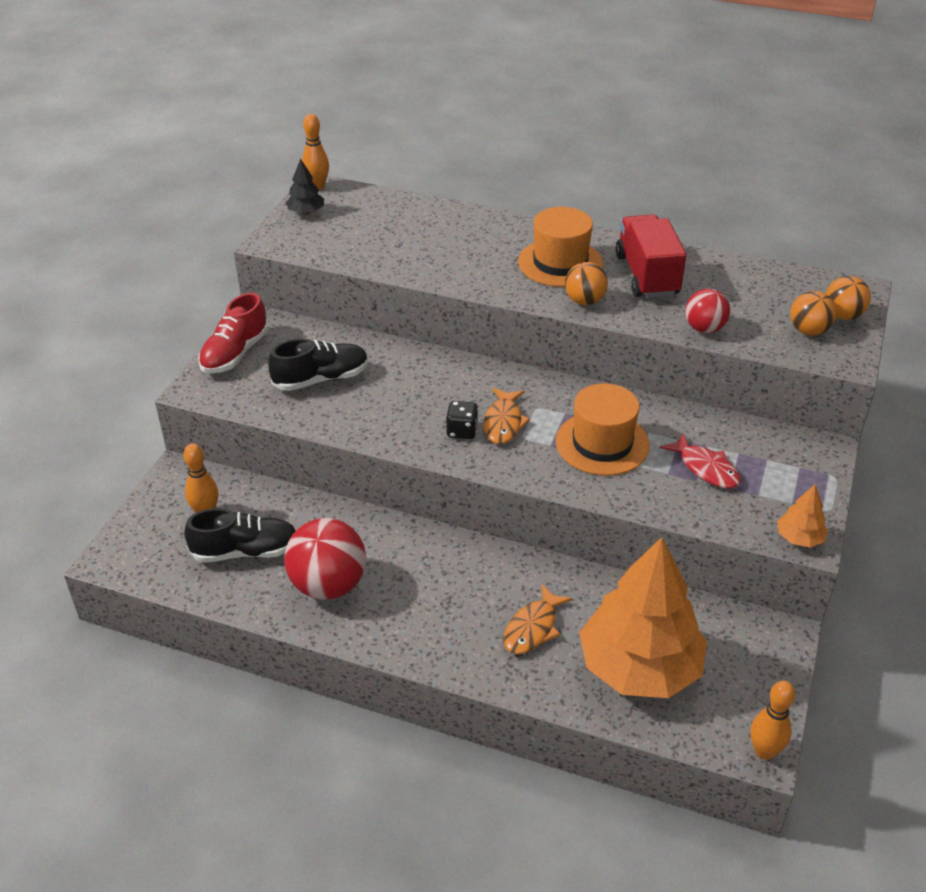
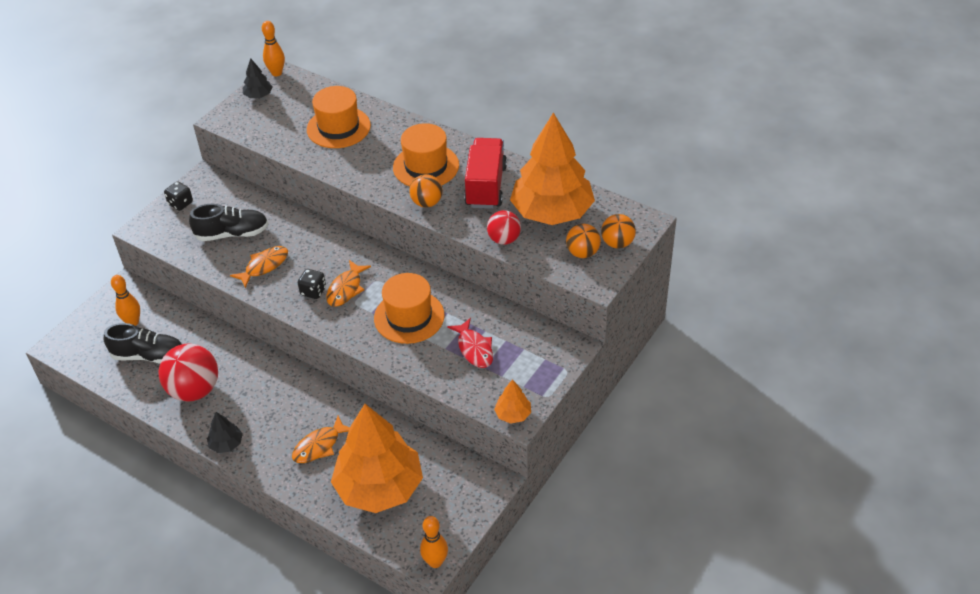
camera: 15 degrees right, 5 degrees up
(235, 353) = (180, 203): red shoe -> black dice
(382, 411) = (264, 266): none -> orange fish
(403, 647) = (226, 444): none -> black tree
(427, 234) = (338, 127): none -> orange hat
(744, 293) = (552, 212): none -> orange tree

